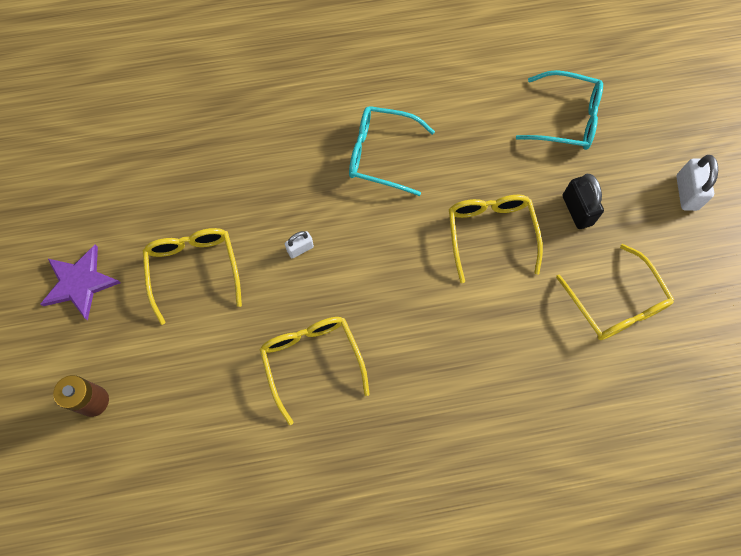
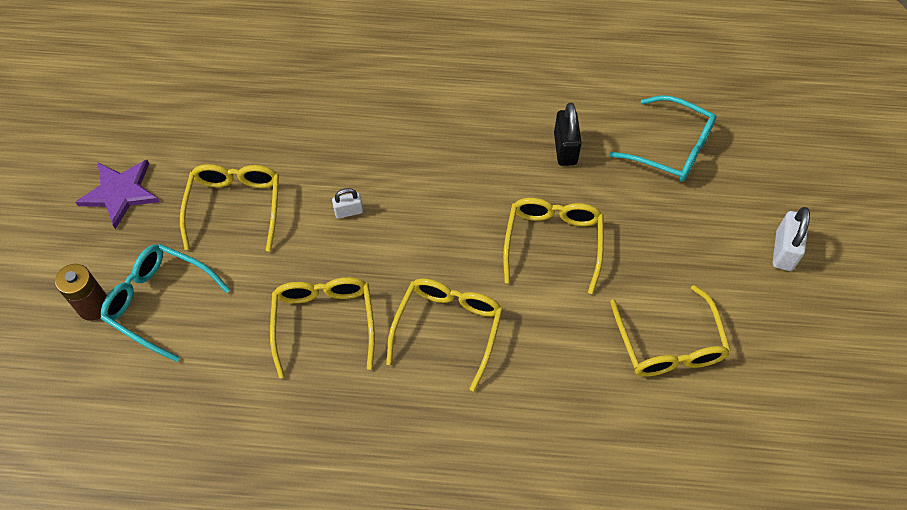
camera: 15 degrees right, 10 degrees down
(380, 154) = (461, 140): turquoise glasses -> turquoise glasses (158, 302)
(423, 337) = (448, 327): none -> yellow glasses
(577, 210) = (655, 241): black padlock -> black padlock (565, 149)

